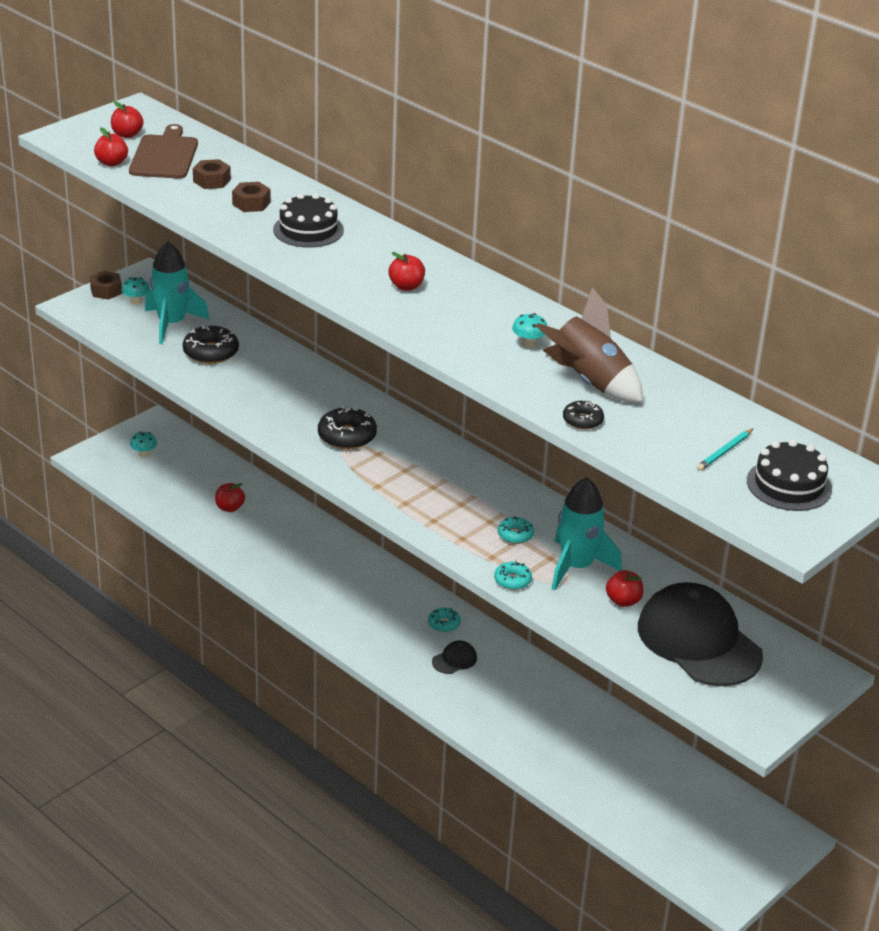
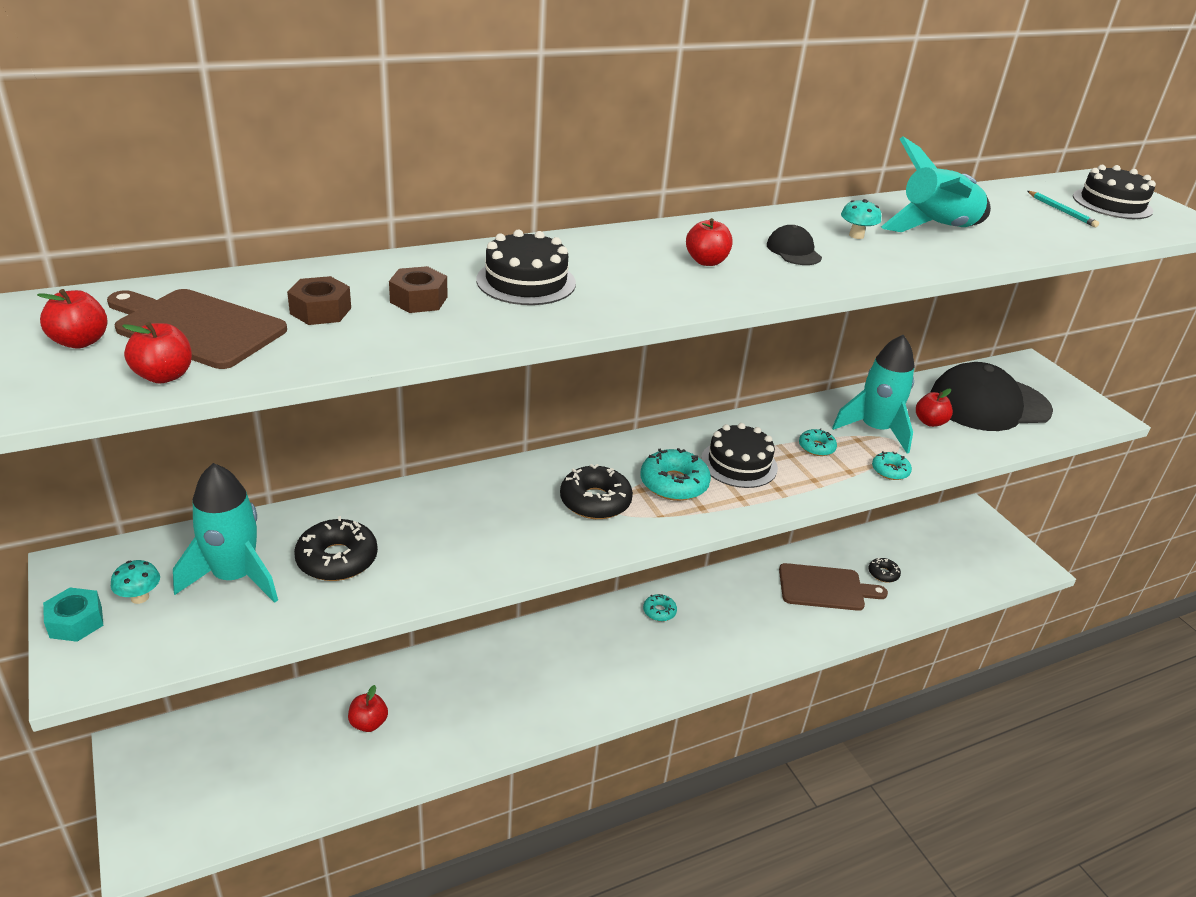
camera: 70 degrees left, 0 degrees up
(106, 291) = (76, 622): brown nut -> turquoise nut
(144, 454) = (192, 780): turquoise mushroom -> none
(398, 468) = (674, 483): none -> turquoise donut
(453, 496) = (739, 464): none -> black cake
(454, 660) = (715, 622): black cap -> black cap (793, 251)
(556, 726) = (825, 588): none -> brown cutting board
(582, 420) = (1010, 249): black donut -> black donut (883, 574)
(589, 382) = (936, 229): brown rocket -> turquoise rocket

